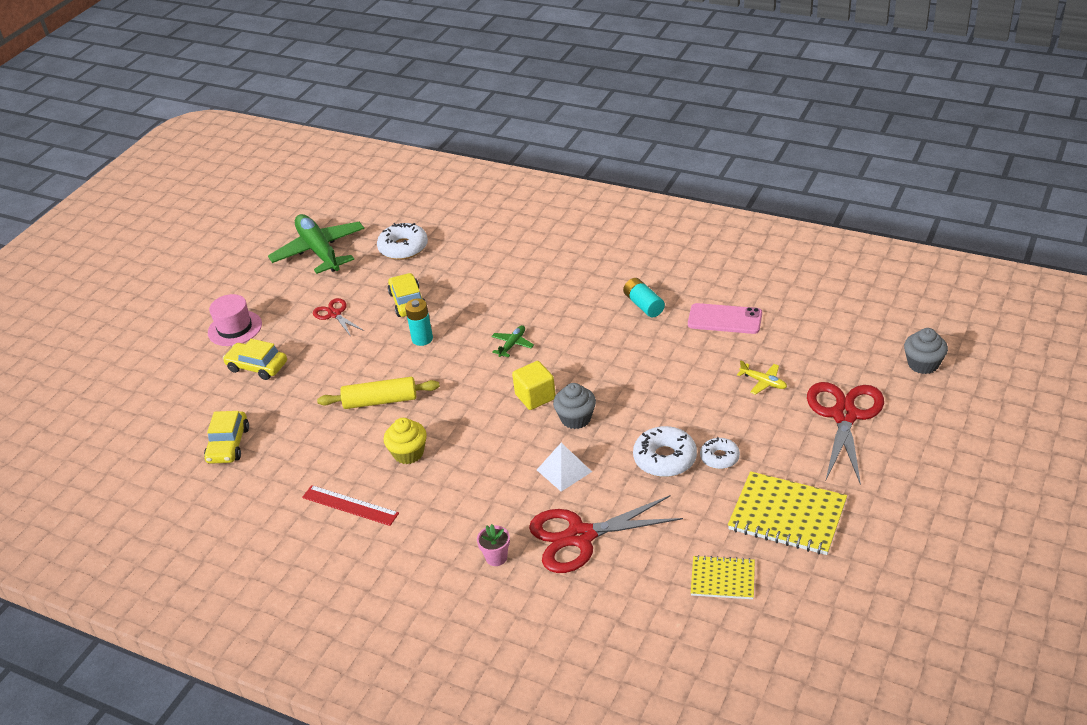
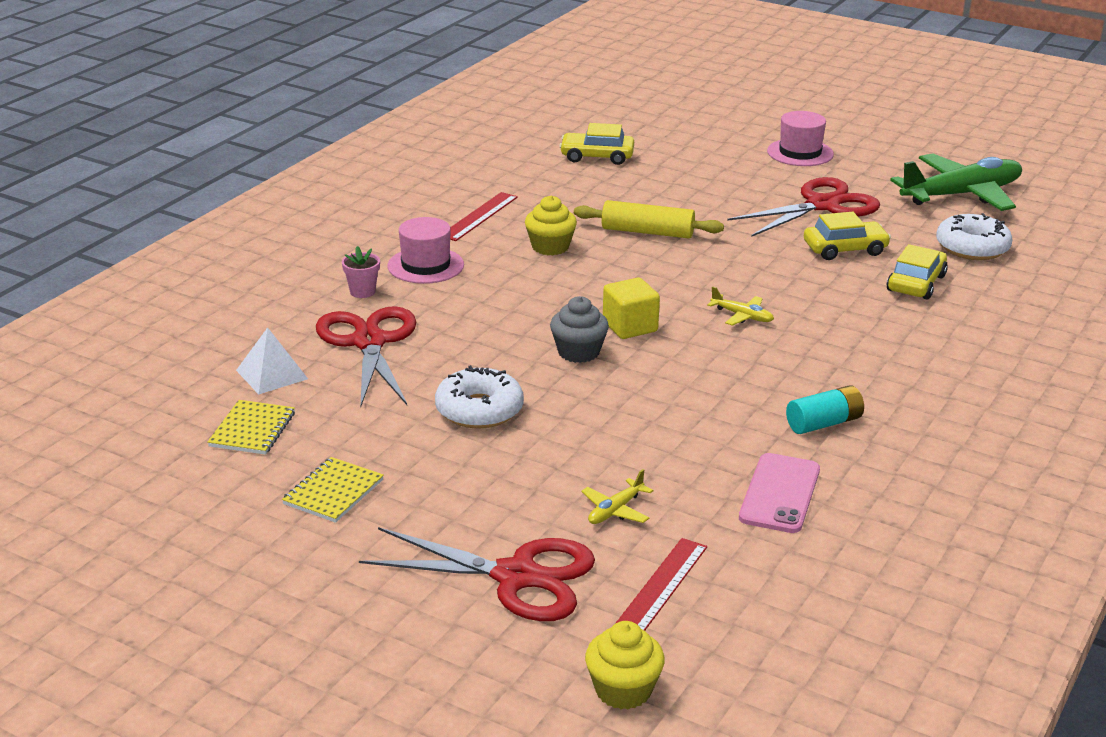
camera: 90 degrees right, 10 degrees down
(257, 366) = (726, 166): yellow car -> yellow car (916, 283)
(334, 314) = (822, 205): red scissors -> red scissors, size x1.87
(380, 401) = (647, 232): yellow rolling pin -> yellow rolling pin turned 75 degrees counterclockwise
(422, 339) = (764, 257): turquoise battery -> none
(446, 525) = (425, 265): none -> pink hat
(512, 344) = (742, 316): green plane -> yellow plane
(564, 470) = (484, 338): white pyramid -> white pyramid (272, 374)
(719, 457) = (465, 452): white donut -> none
(787, 515) = (333, 492): yellow notebook -> yellow notebook, size x0.59
(832, 358) = (660, 588): none -> red ruler
(923, 364) = (623, 690): grey cupcake -> yellow cupcake

